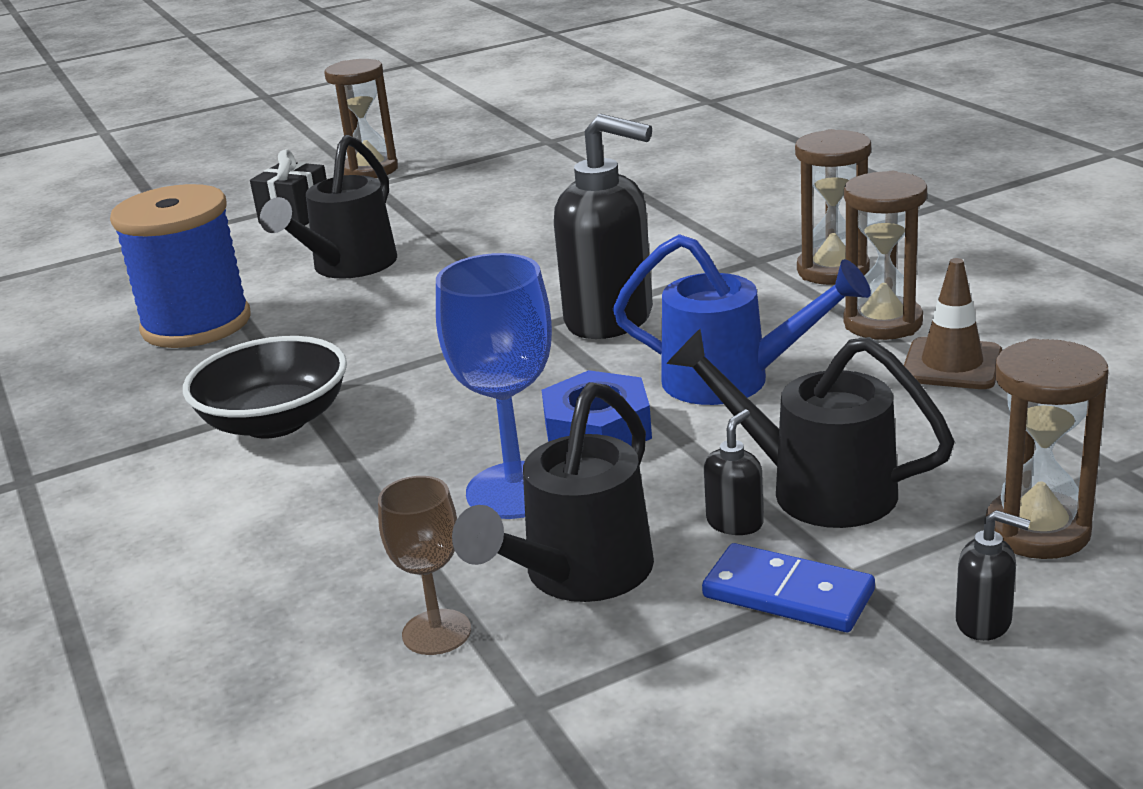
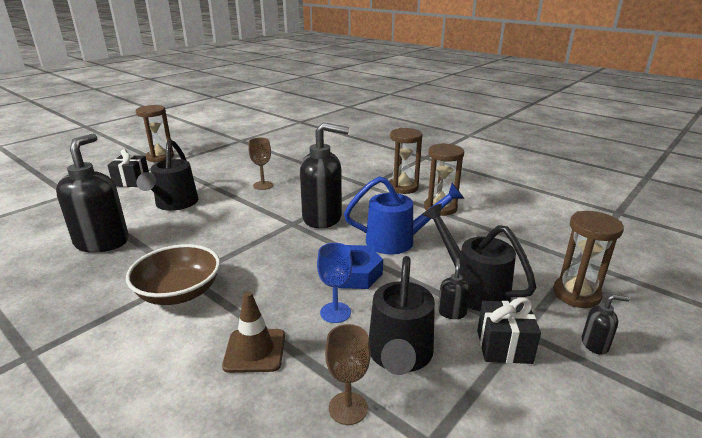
camera: 25 degrees left, 0 degrees up
(196, 324) = (102, 242): blue spool -> black soap dispenser
(275, 422) = (179, 292): black bowl -> brown bowl
(515, 490) = (335, 312): blue goblet -> blue goblet, size x0.60
(534, 243) = (263, 185): none -> brown goblet
(788, 594) = (504, 346): blue domino -> black gift
(816, 489) = (473, 289): black watering can -> black watering can turned 45 degrees clockwise
(952, 364) = (481, 223): brown traffic cone -> brown traffic cone (255, 350)

